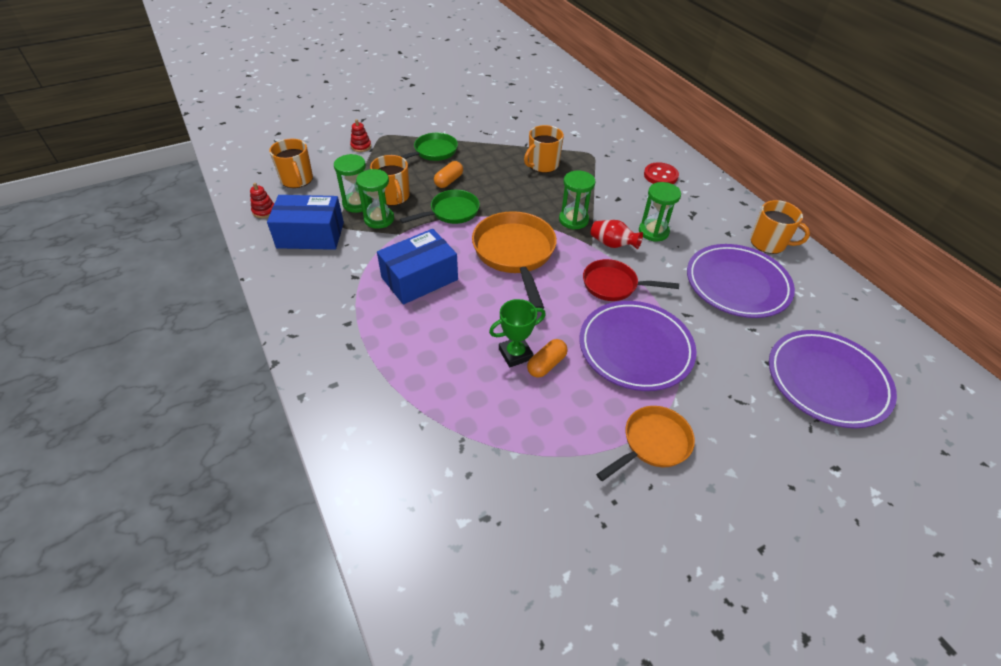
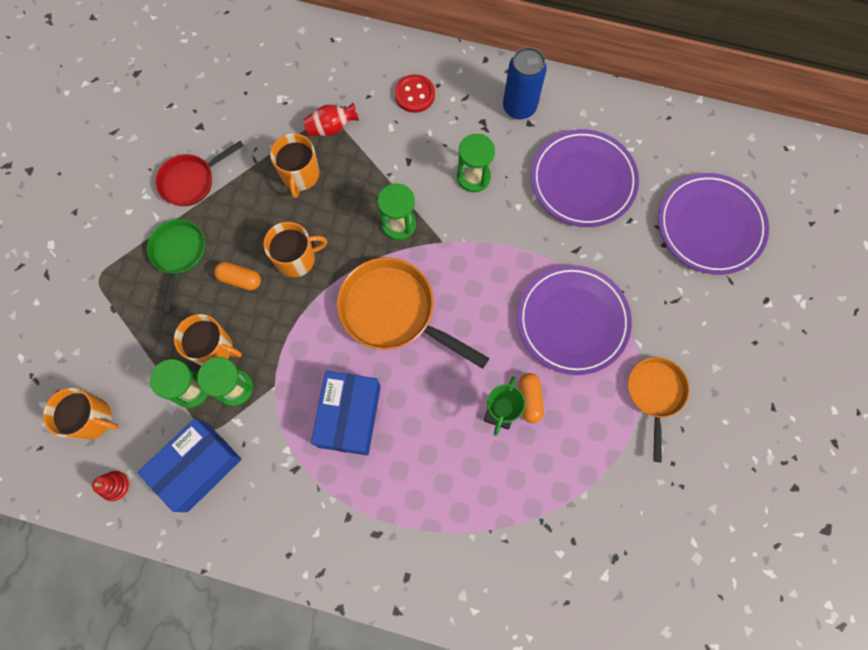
camera: 45 degrees left, 25 degrees up
(361, 146) = (97, 314): red stacking toy -> none
(449, 181) = (240, 279): orange capsule -> orange capsule turned 60 degrees counterclockwise
(451, 212) = (288, 316): green pan -> none
(612, 244) = (457, 224): red vase -> red vase (331, 128)
(614, 285) = (500, 270): red pan -> red pan (191, 181)
(730, 222) = (519, 107): none -> blue can
(768, 243) = (567, 107): orange mug -> orange mug (296, 258)

